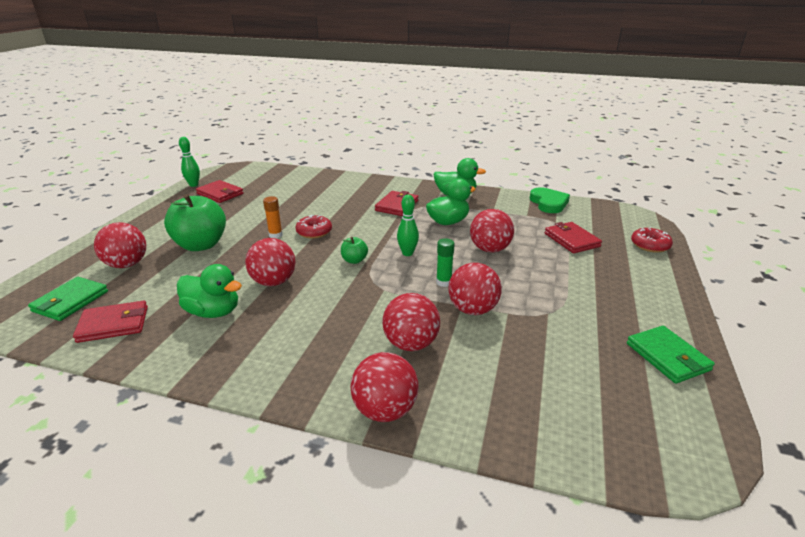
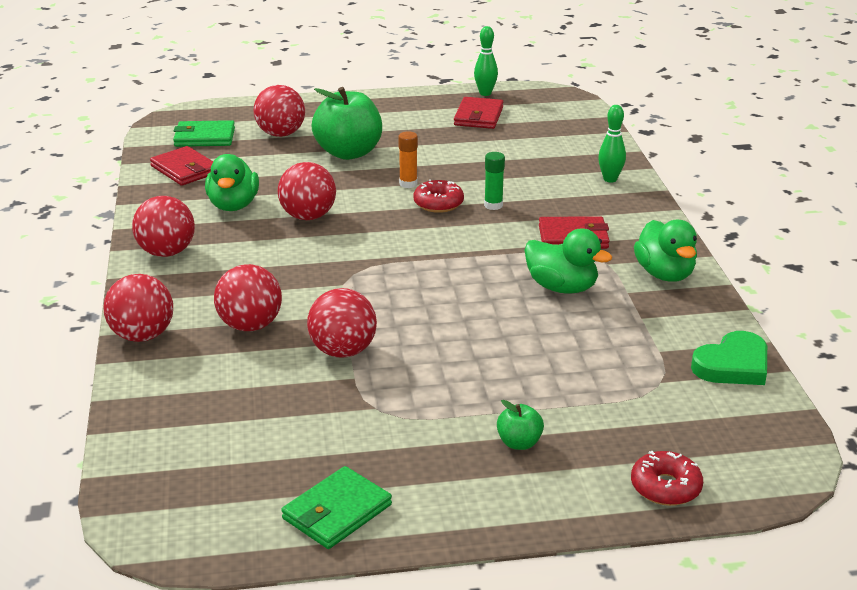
camera: 65 degrees right, 0 degrees up
(354, 260) = (392, 248): green apple -> green apple (519, 443)
(407, 253) = (441, 278): green bowling pin -> green bowling pin (610, 179)
(443, 282) = (390, 319): green glue stick -> green glue stick (493, 205)
(490, 249) = (508, 336): red ball -> red ball (167, 252)
(571, 240) = (608, 404): red wallet -> none

